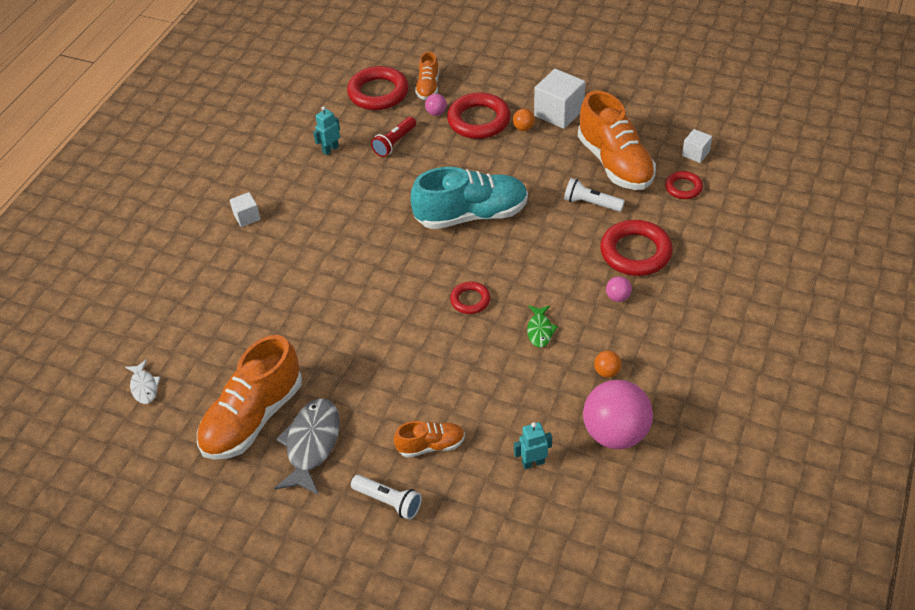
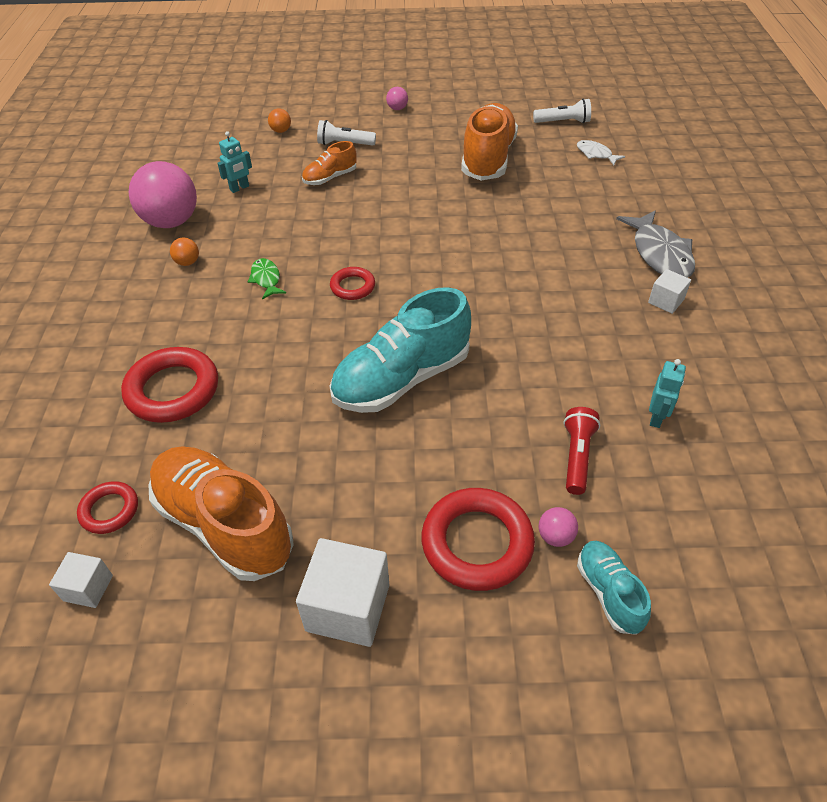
camera: 155 degrees right, 0 degrees up
(311, 444) = (427, 156): grey fish -> grey fish (660, 254)
(378, 93) = (681, 549): red ring -> none
(428, 87) = (608, 592): orange shoe -> turquoise shoe
(523, 128) = (396, 550): orange ball -> orange ball (281, 131)
(591, 203) = (246, 442): white flashlight -> white flashlight (563, 122)
(618, 297) = (187, 332): pink ball -> pink ball (397, 108)

